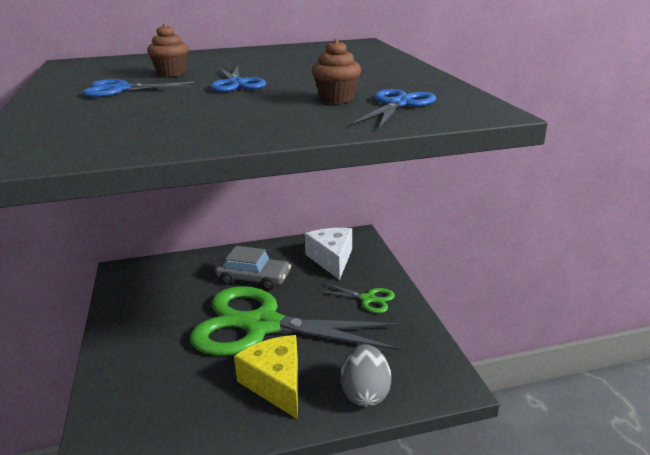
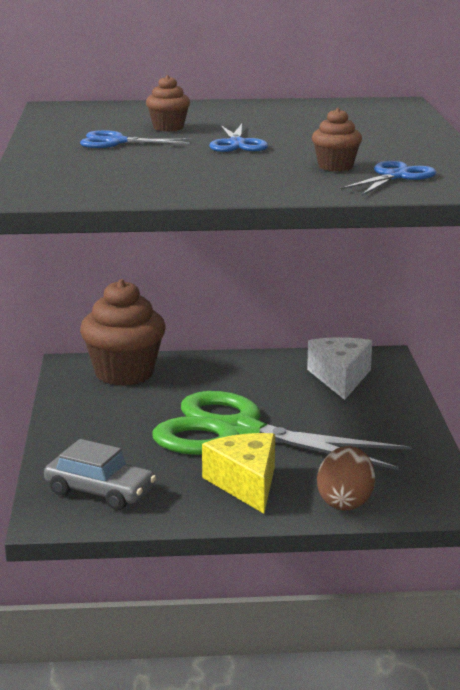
camera: 10 degrees right, 5 degrees down
(164, 274) = (124, 373): none -> brown cupcake
(254, 278) = (236, 388): grey car -> grey car (100, 491)
(365, 393) = (345, 502): grey egg -> brown egg
(368, 299) = (375, 422): green scissors -> none

